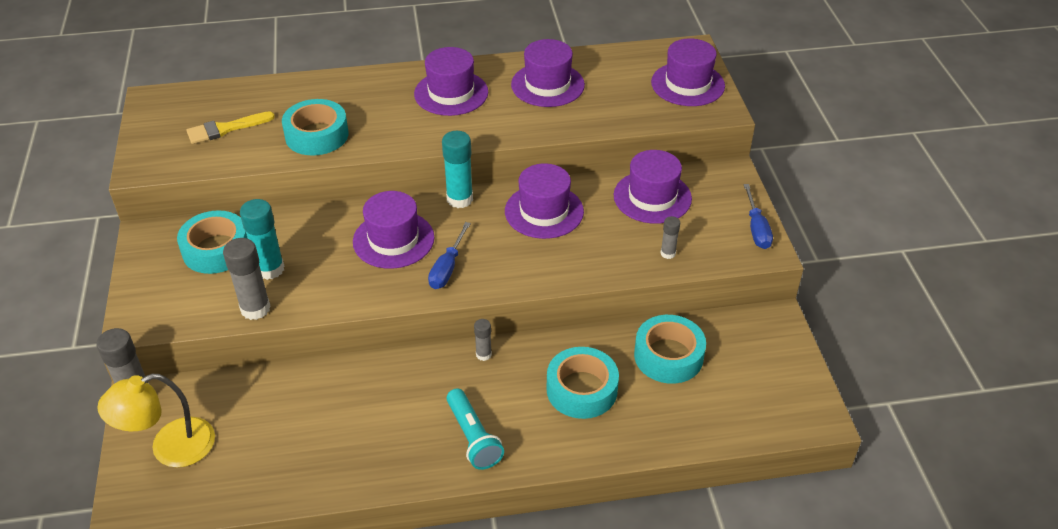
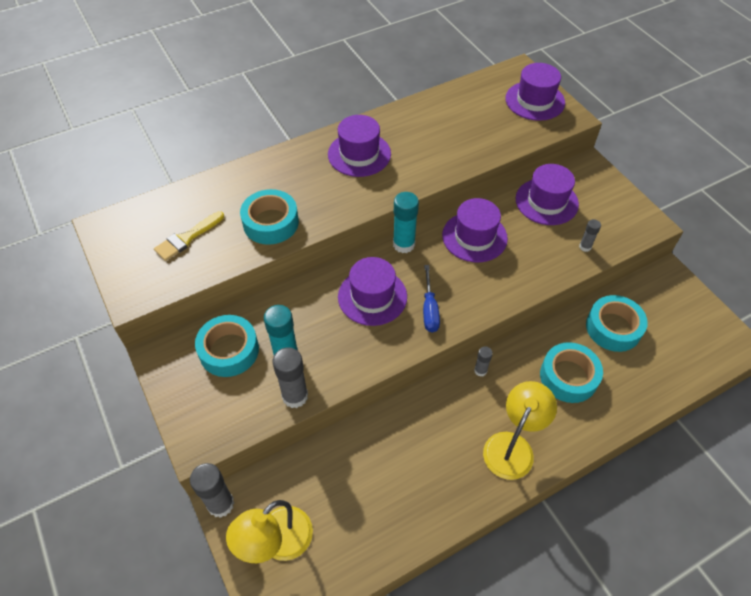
camera: 20 degrees left, 10 degrees up
(473, 438) = (512, 446): turquoise flashlight -> yellow lamp
(547, 85) = (431, 127): purple hat -> none
(756, 229) = (634, 207): blue screwdriver -> none

